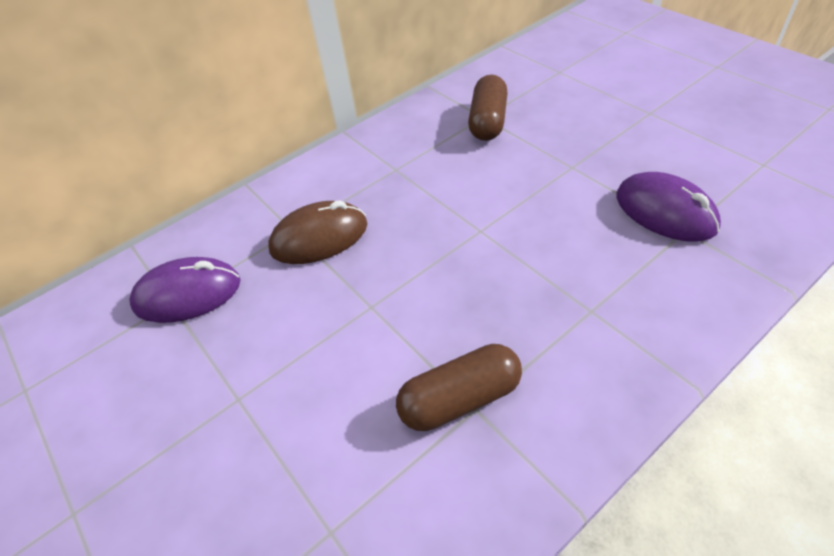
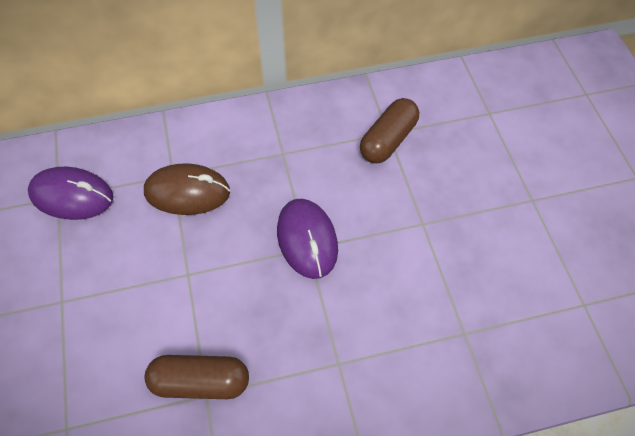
camera: 20 degrees right, 10 degrees up
(665, 212) = (462, 307): purple mouse -> purple mouse (307, 240)

